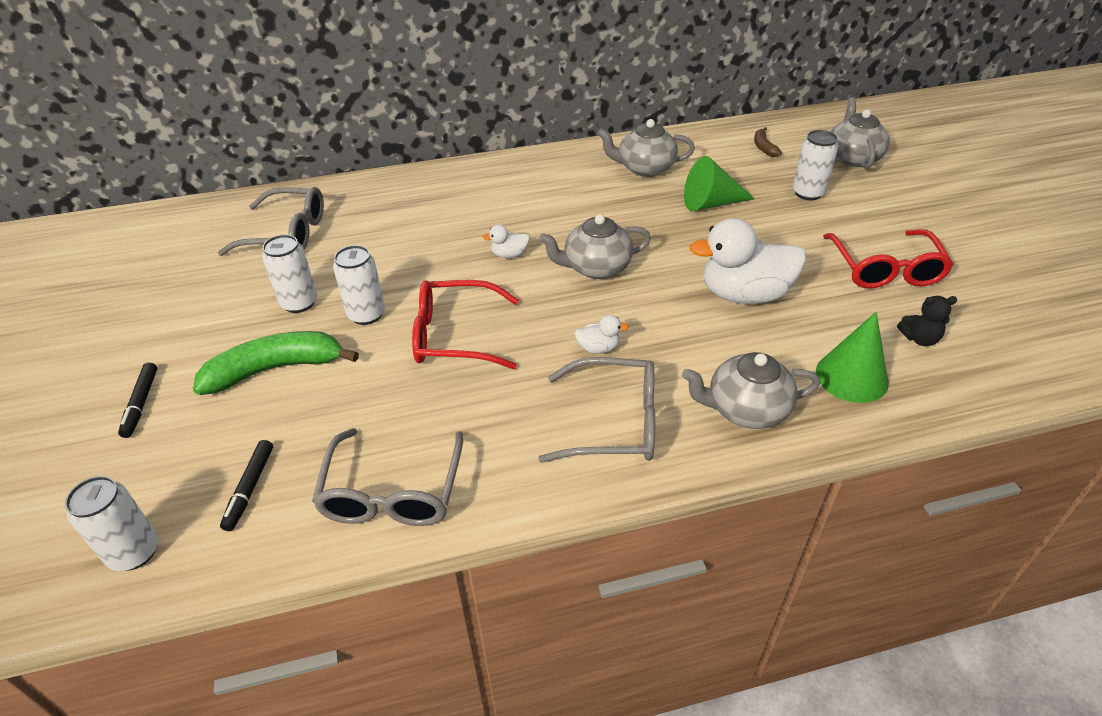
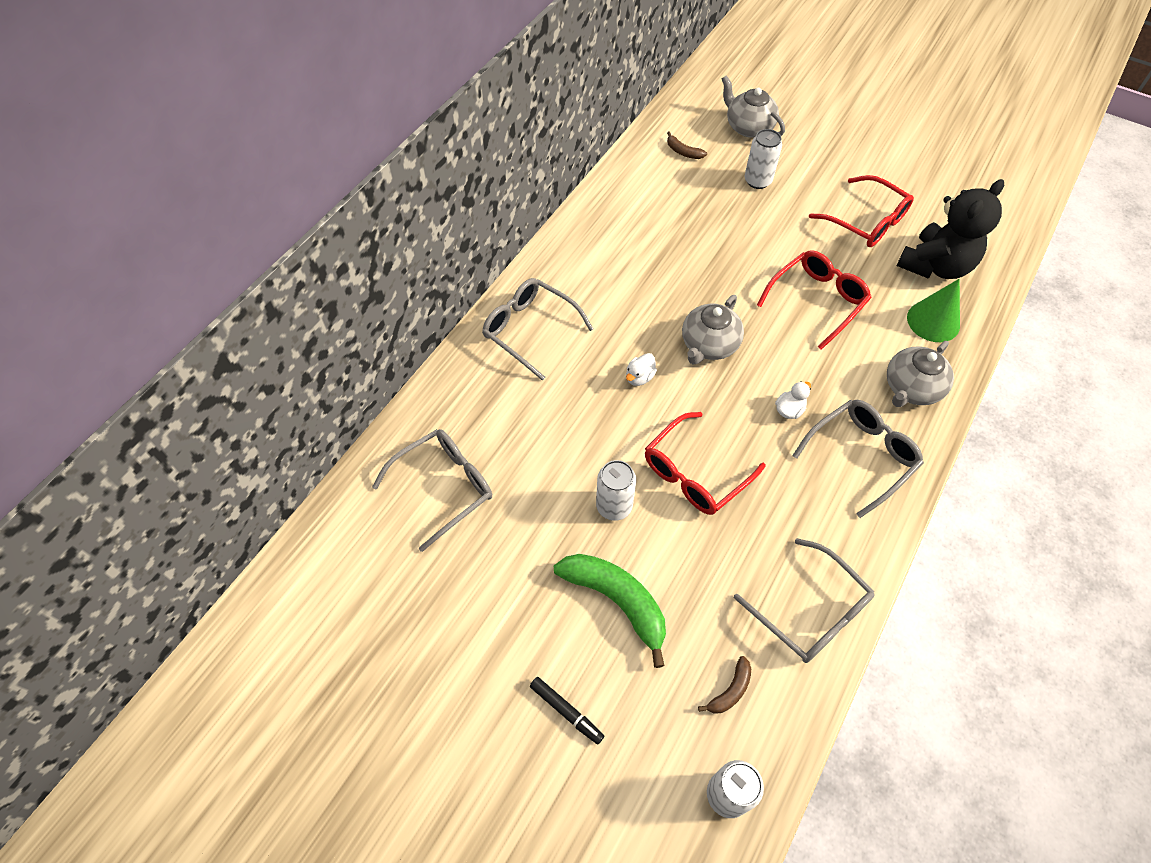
camera: 45 degrees left, 15 degrees up
(249, 488) = (730, 691): black marker -> brown banana
(276, 369) = (617, 601): green banana -> green banana turned 105 degrees clockwise
(299, 303) = (552, 538): white can -> none
(476, 186) = (529, 329): none -> grey glasses
(645, 168) = (629, 227): grey teapot -> none
(710, 203) = (711, 232): green cone -> none
(744, 294) = (817, 300): white duck -> red glasses
(919, 339) = (935, 266): black teddy bear -> black teddy bear, size x2.36

